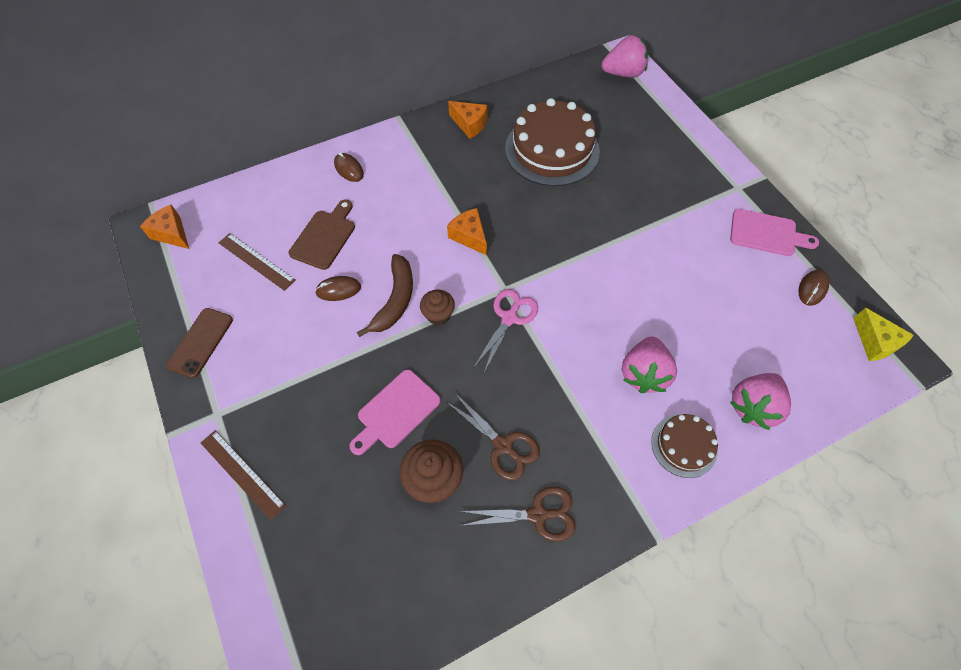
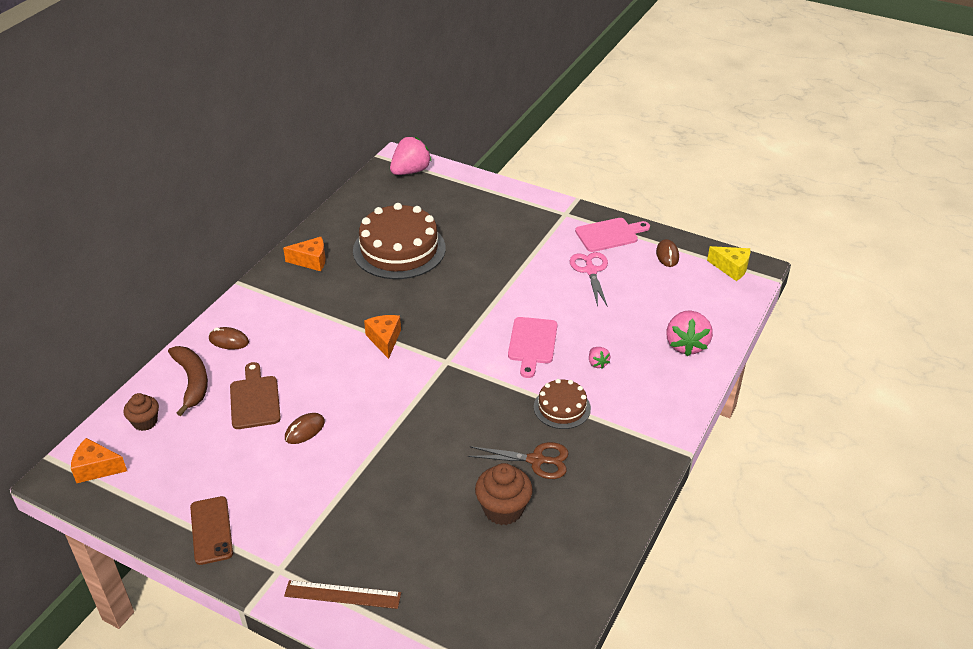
camera: 35 degrees left, 20 degrees down
(256, 261) = (206, 447): brown ruler -> none
(395, 300) = (362, 412): brown banana -> brown banana (192, 381)
(396, 411) = (433, 484): pink cutting board -> pink cutting board (532, 343)
(438, 315) = (408, 404): brown cupcake -> brown cupcake (145, 422)
(469, 236) = (384, 340): orange cheese -> orange cheese turned 60 degrees clockwise
(509, 318) = (467, 378): pink scissors -> pink scissors (591, 271)
(538, 514) = (598, 487): brown scissors -> none
(643, 373) = (597, 363): pink strawberry -> pink strawberry, size x0.48
(684, 445) = (661, 391): brown cake -> brown cake (562, 407)

